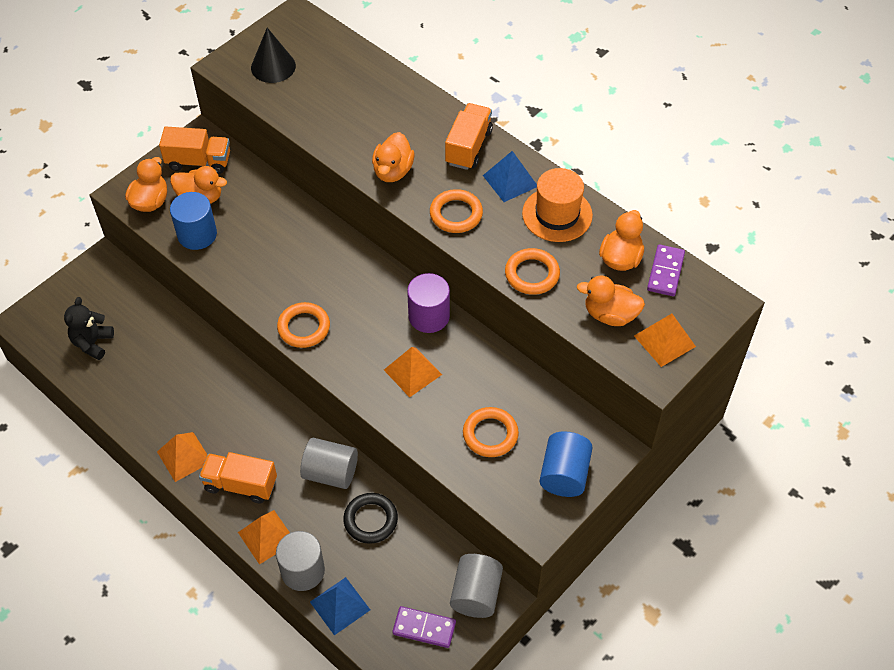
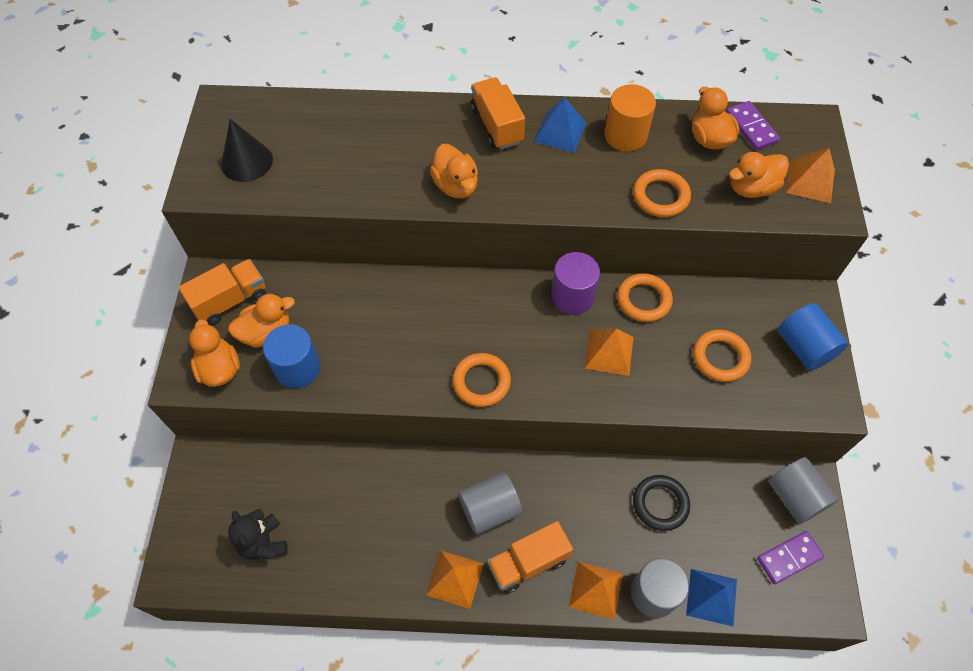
camera: 40 degrees left, 5 degrees up
(330, 473) = (589, 490): grey cylinder -> grey cylinder (490, 509)
(456, 214) = (548, 187): orange ring -> orange ring (643, 300)
(557, 214) = (625, 135): orange hat -> orange cylinder

